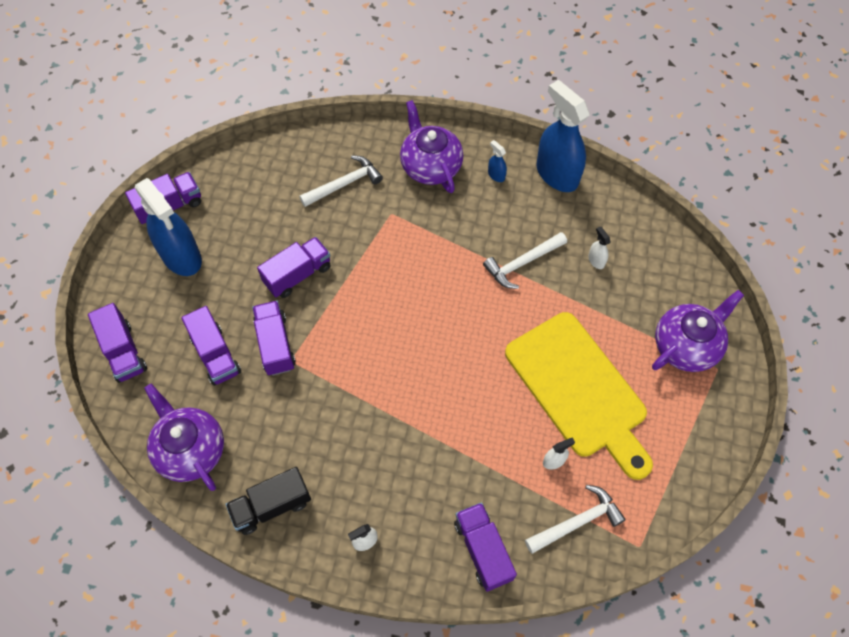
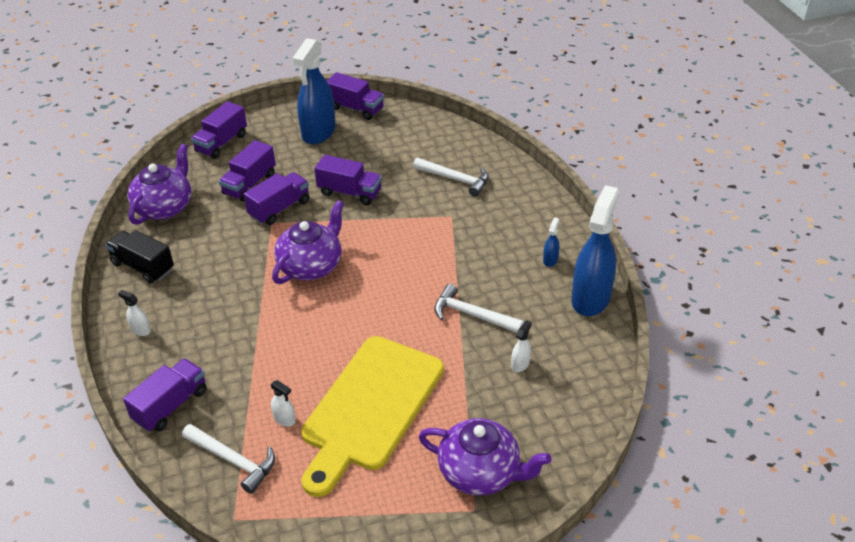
camera: 60 degrees right, 20 degrees down
(430, 166) = (520, 217): purple teapot -> purple teapot (311, 266)

